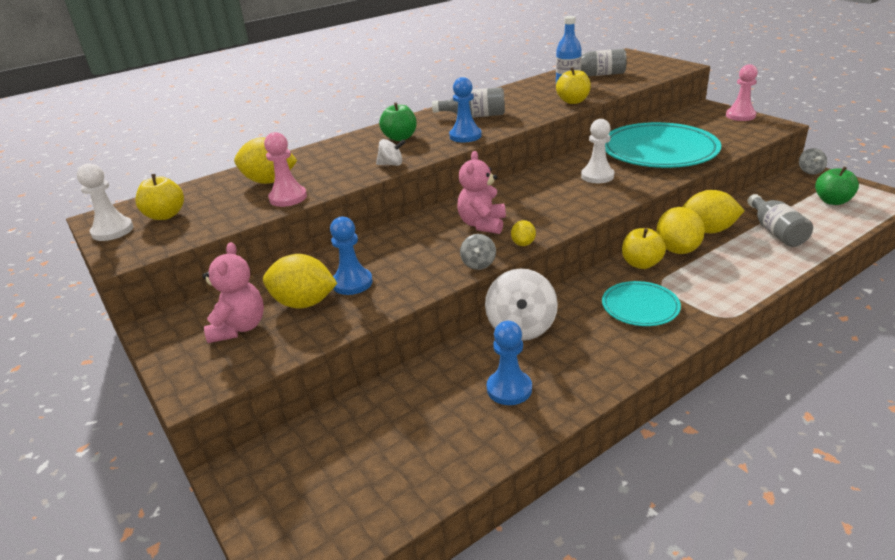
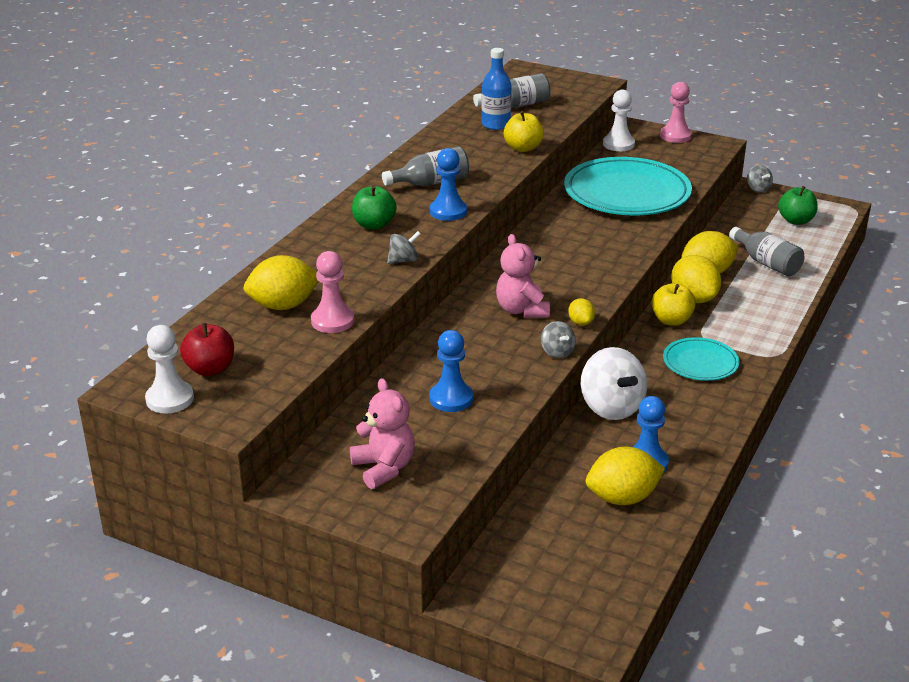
camera: 30 degrees left, 0 degrees up
(165, 215) = (210, 369): yellow apple -> red apple
(304, 303) = (423, 429): yellow lemon -> yellow lemon (622, 498)
(391, 164) = (403, 260): white spinning top -> grey spinning top
(597, 176) = (589, 234): white pawn -> white pawn (618, 144)

